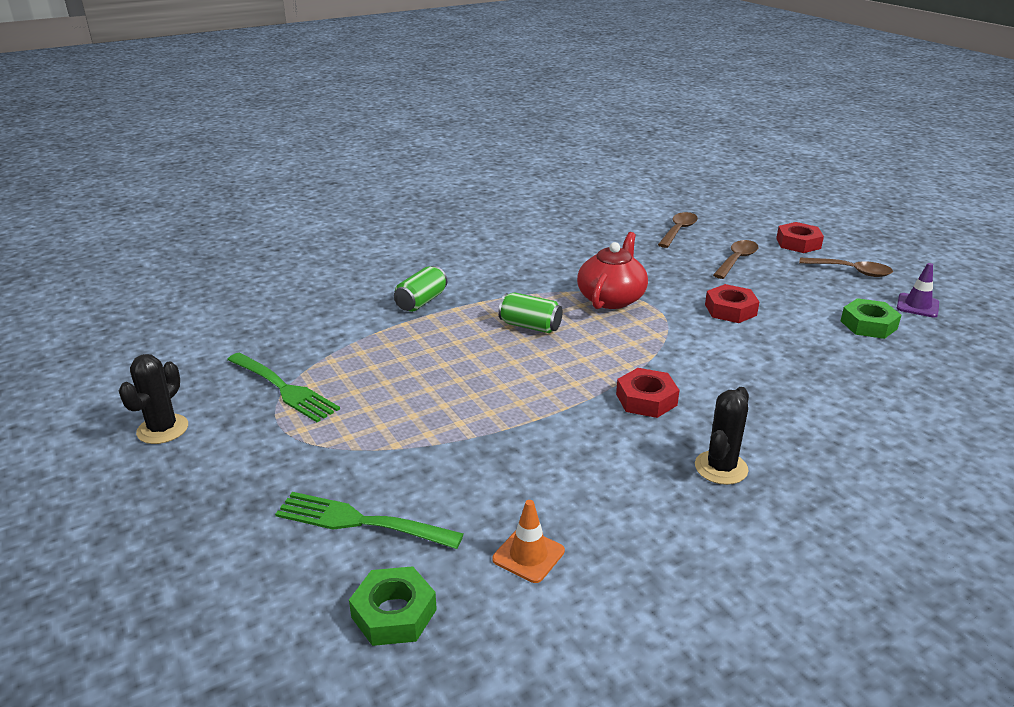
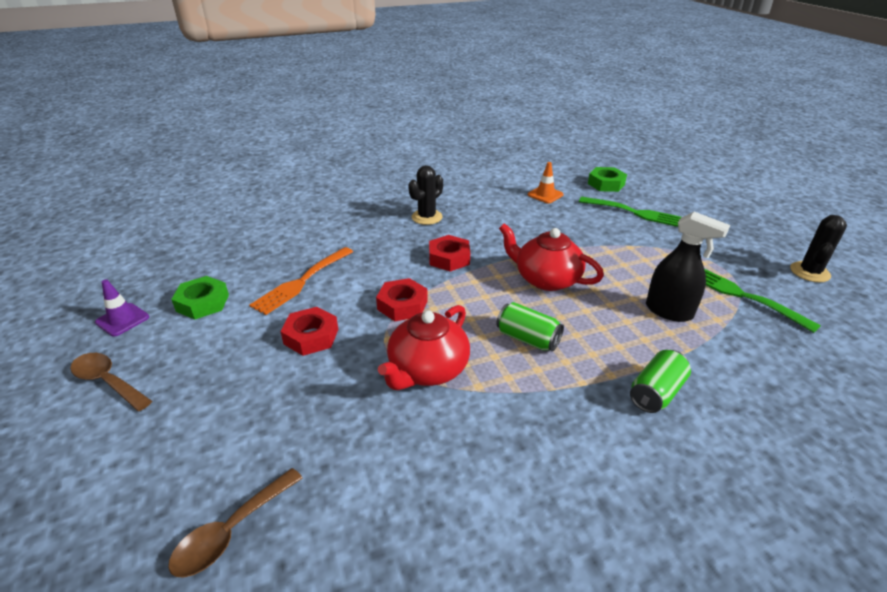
camera: 170 degrees left, 5 degrees up
(380, 363) = (669, 311): none -> black spray bottle
(516, 384) = (546, 279): none -> red teapot
(736, 260) = (220, 426): brown spoon -> none
(796, 353) = (301, 282): none -> orange fork
(798, 243) = (88, 457): red nut -> red nut (402, 305)

